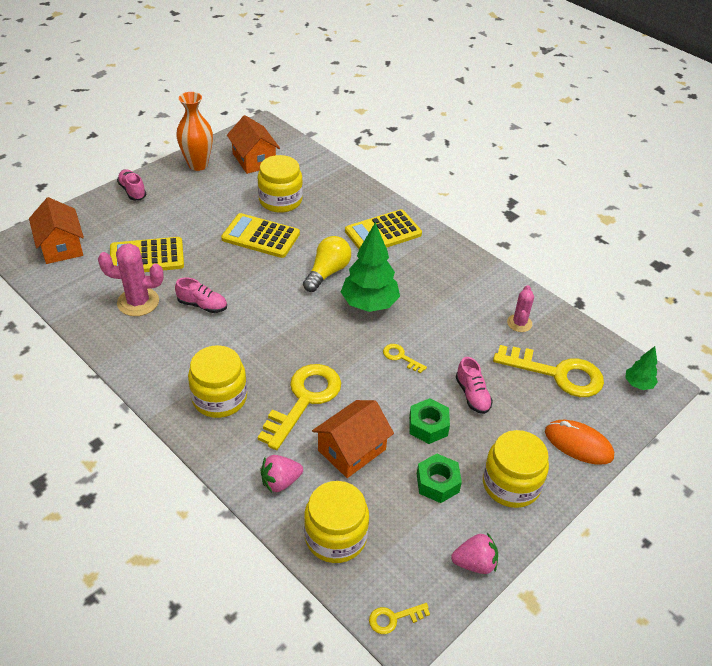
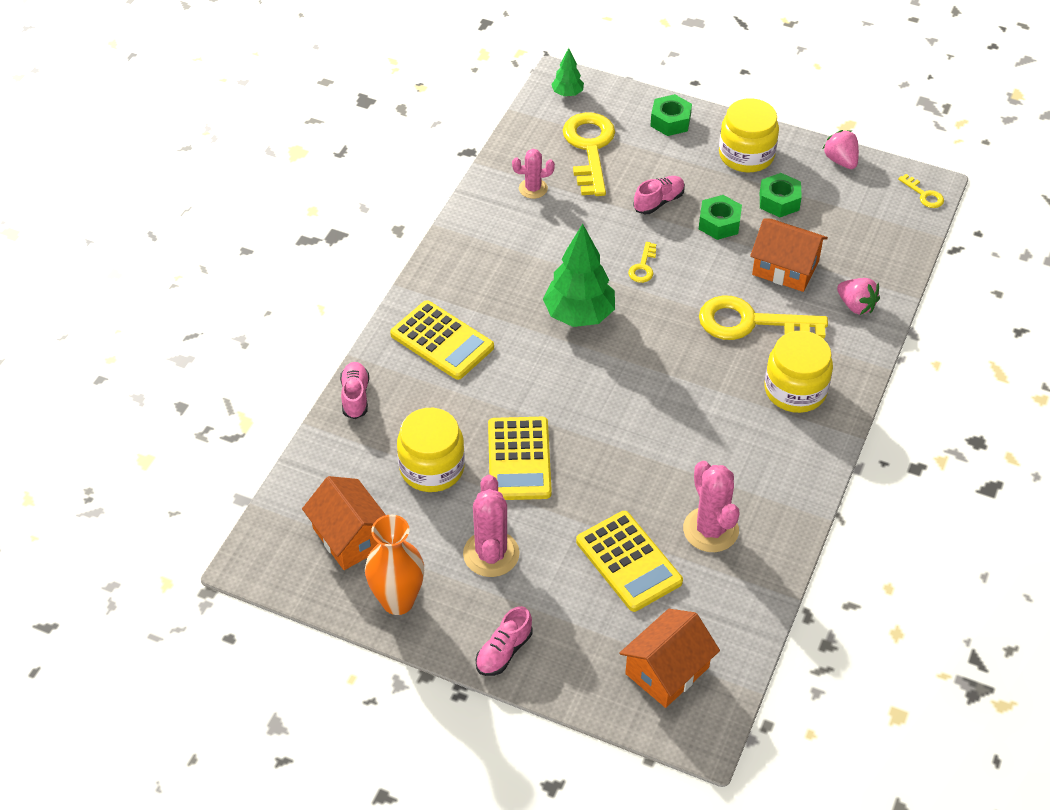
camera: 110 degrees left, 5 degrees up
(200, 205) = (491, 554): none -> pink cactus
(202, 305) = (676, 464): pink shoe -> pink shoe (355, 396)
(254, 160) = (350, 537): orange house -> orange house turned 75 degrees counterclockwise
(327, 272) = (548, 369): yellow light bulb -> none
(335, 536) = (881, 250): yellow jar -> none
(578, 444) = (670, 121): orange mouse -> green nut

